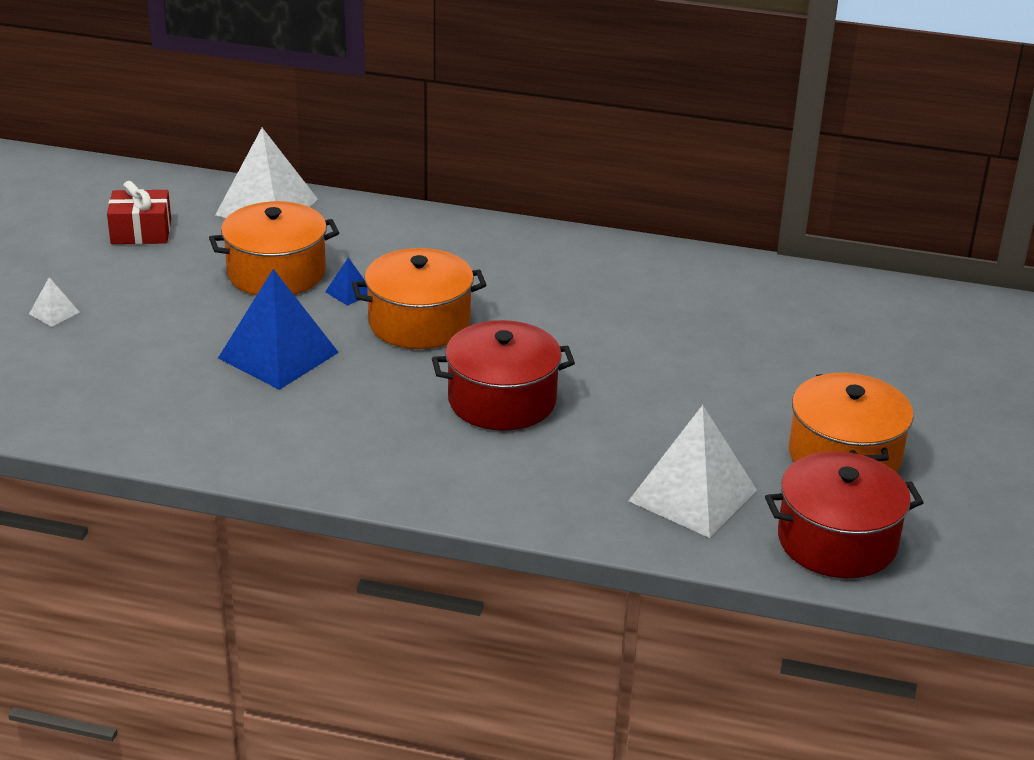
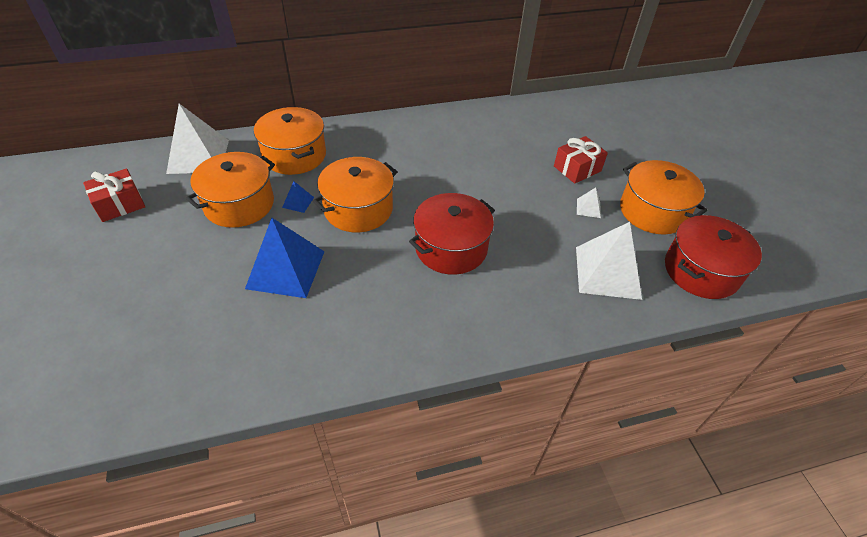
camera: 30 degrees left, 15 degrees up
(54, 313) = (92, 298): white pyramid -> white pyramid (588, 208)
(387, 240) = (294, 155): none -> orange pot
(782, 372) = (577, 168): none -> red gift

